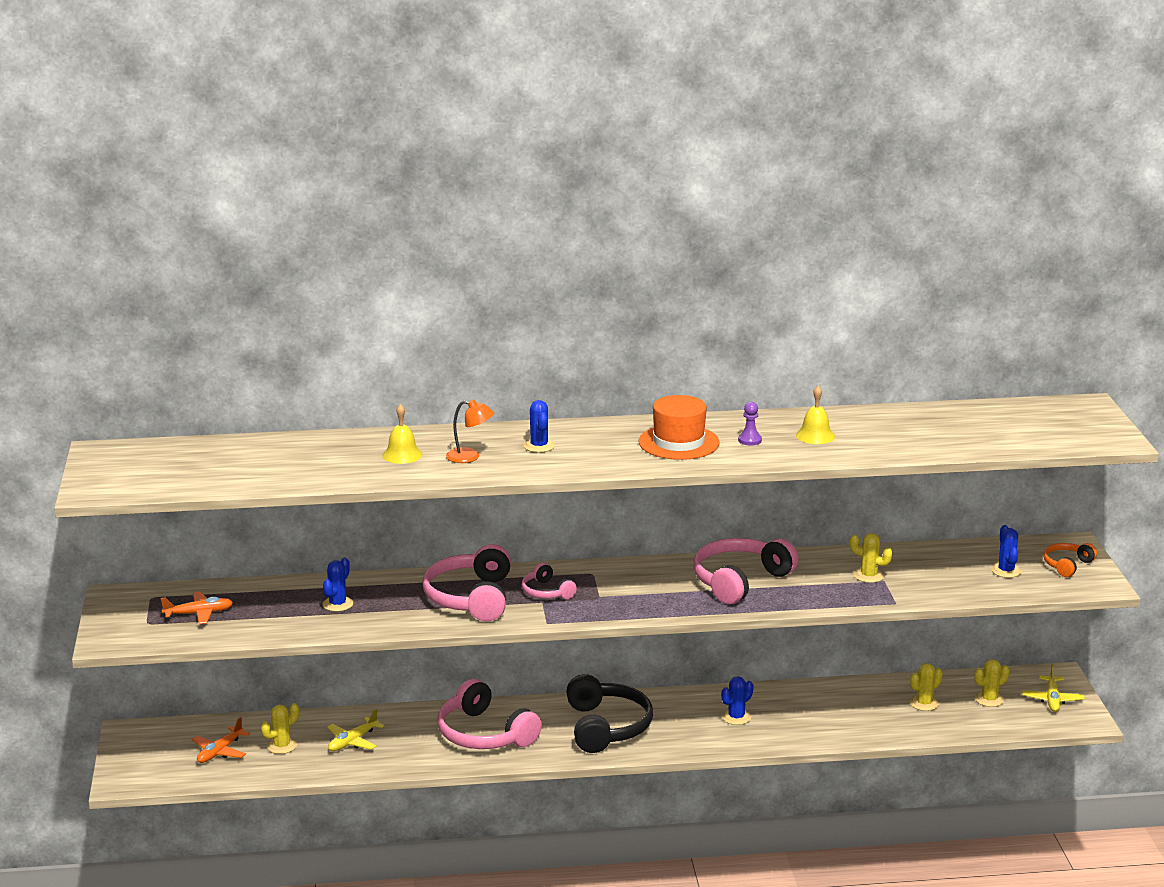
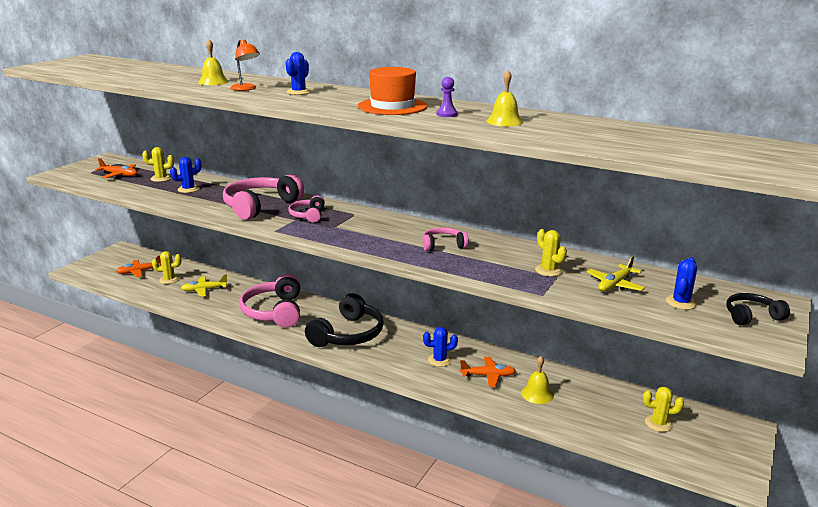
camera: 35 degrees right, 0 degrees up
(739, 581) = (443, 245): pink headphones -> pink headphones, size x0.52
(801, 714) = (488, 376): none -> orange plane
(864, 714) = (537, 394): none -> yellow bell
(924, 703) = (596, 405): yellow cactus -> yellow cactus (161, 178)
(1052, 699) = (720, 446): yellow plane -> yellow plane (615, 284)
(1067, 565) = (751, 316): orange headphones -> black headphones

